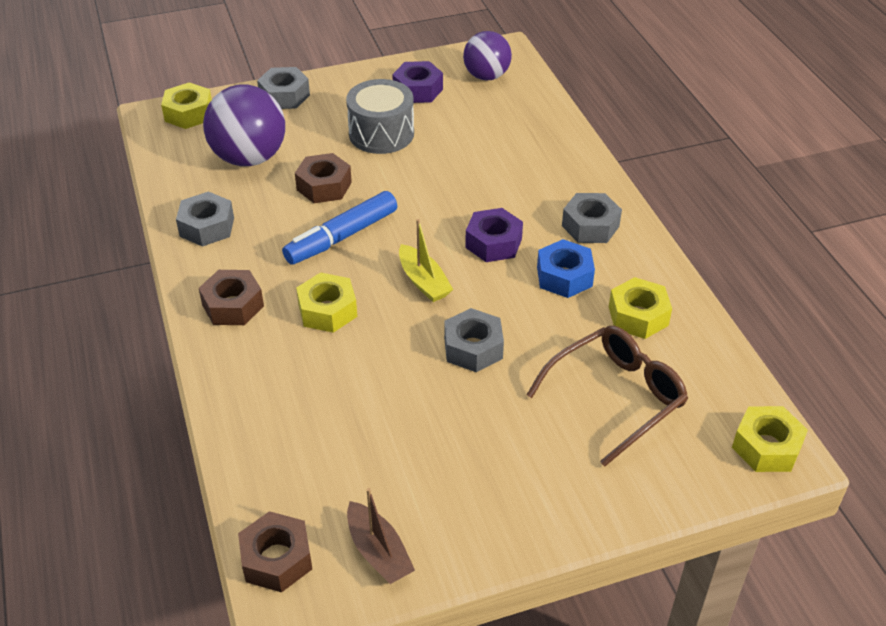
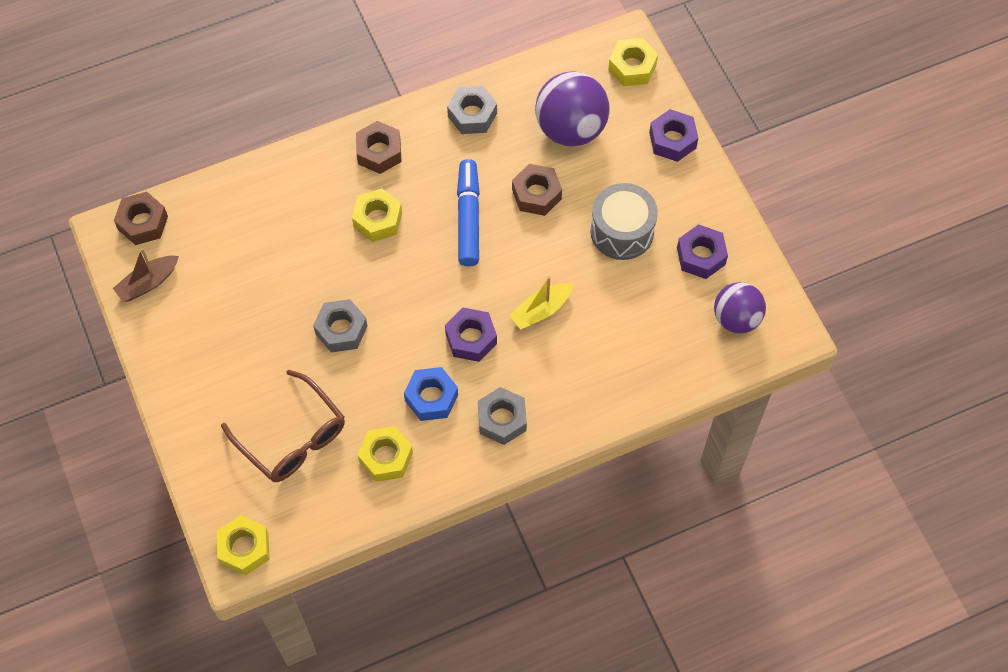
camera: 85 degrees right, 20 degrees up
(284, 96) = (672, 140): grey nut -> purple nut
(341, 237) = (468, 217): blue marker -> blue marker turned 45 degrees clockwise
(424, 281) = (417, 287): yellow boat -> yellow boat (541, 310)

